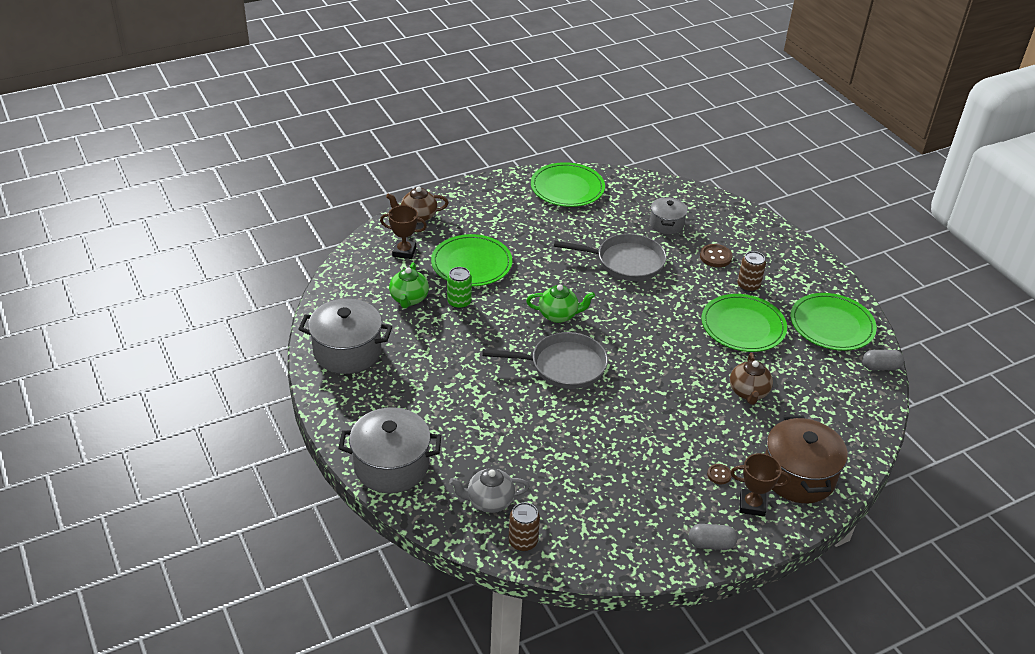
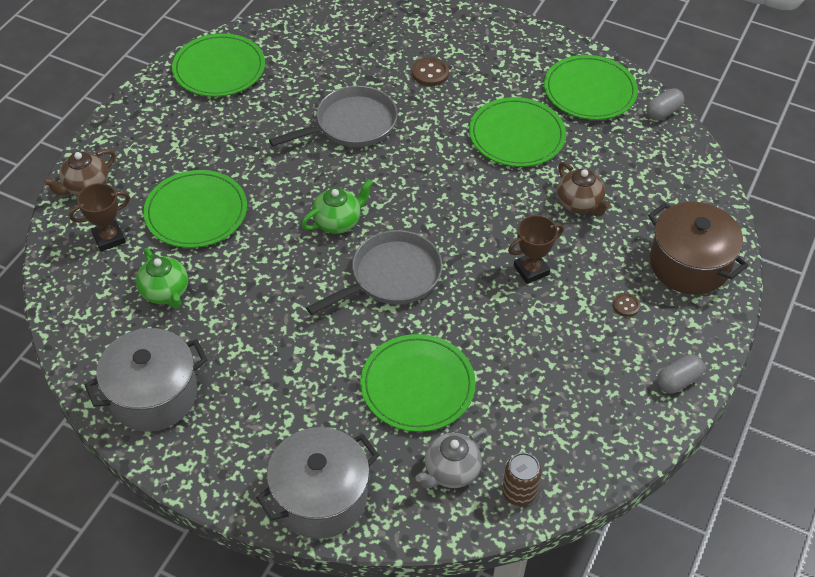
camera: 35 degrees left, 10 degrees up
(459, 302) = (223, 265): green can -> none
(517, 439) = (417, 385): none -> green plate
(666, 224) = (354, 60): grey pot -> none
(748, 286) = (485, 89): brown can -> none
(752, 505) = (677, 318): brown trophy -> brown trophy (531, 270)

